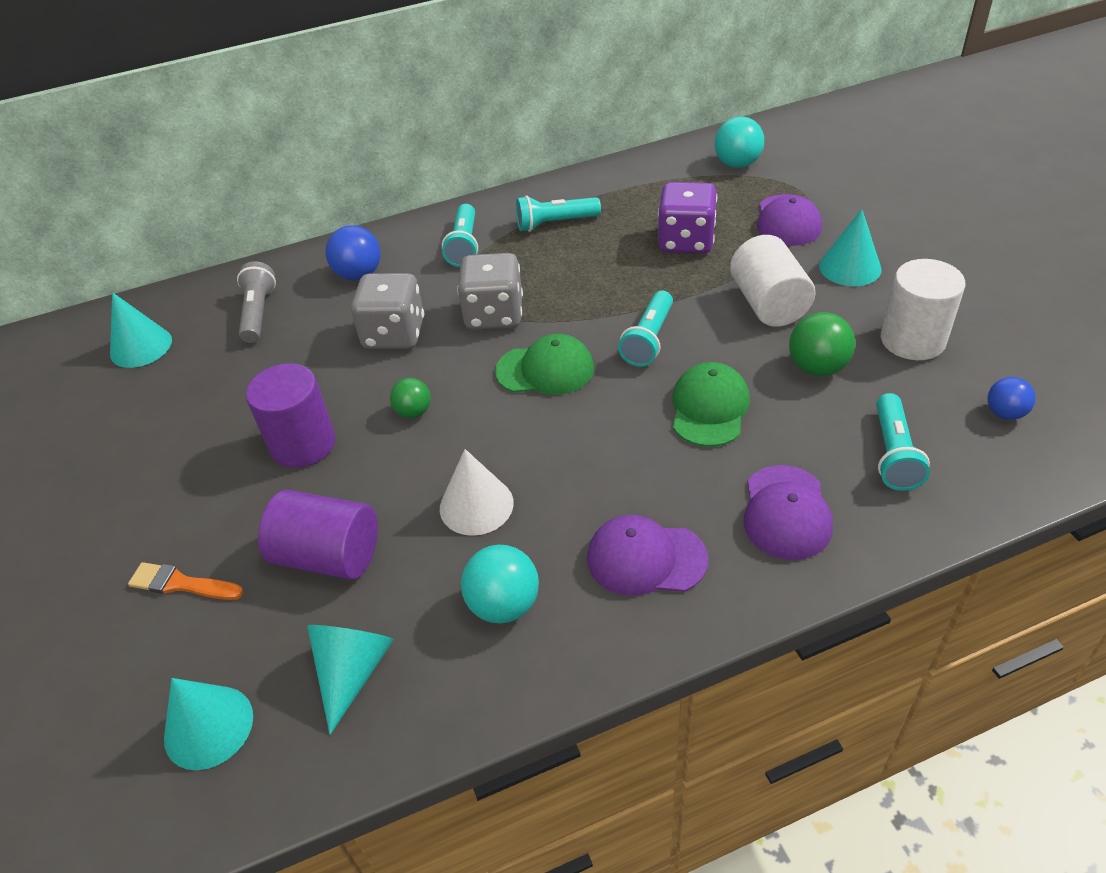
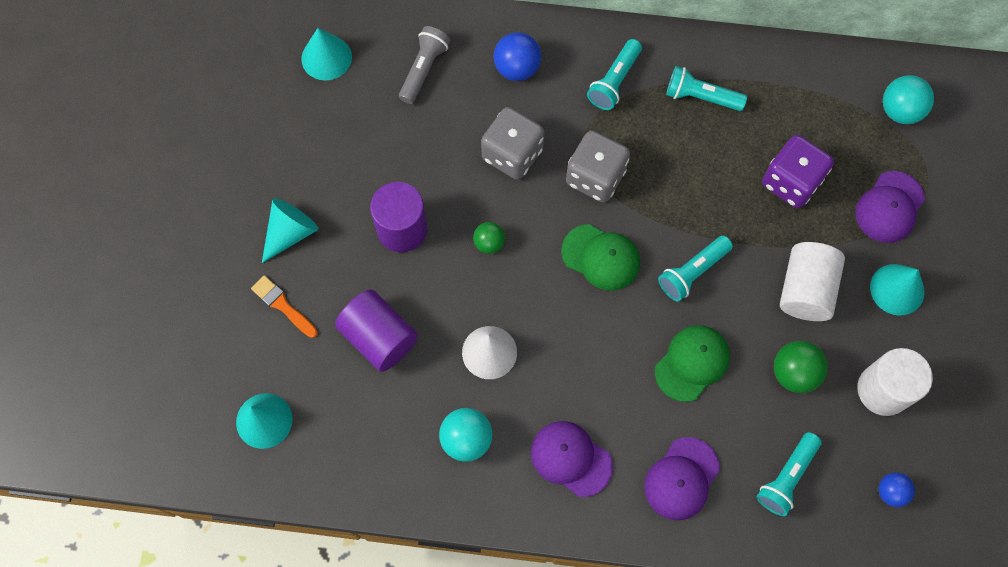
camera: 25 degrees right, 25 degrees up
(352, 672) = (357, 432): turquoise cone -> turquoise cone (290, 232)

